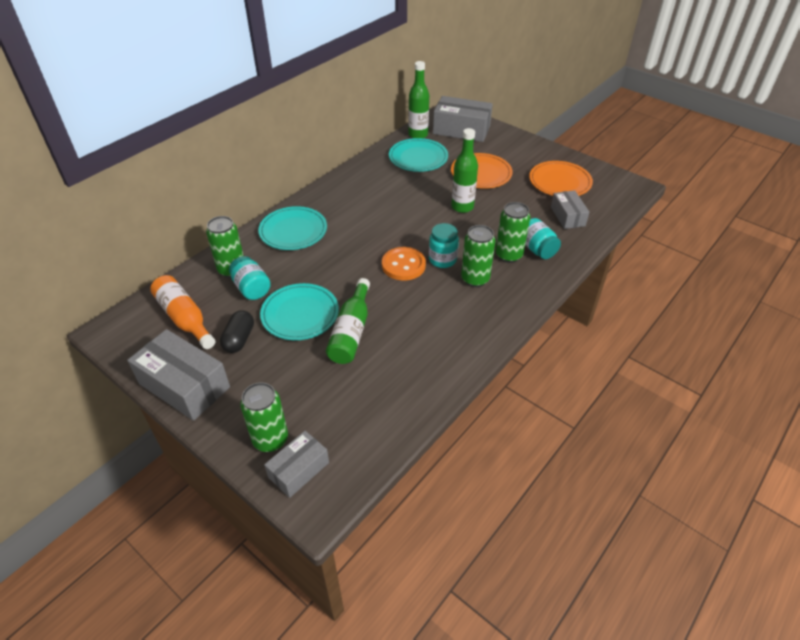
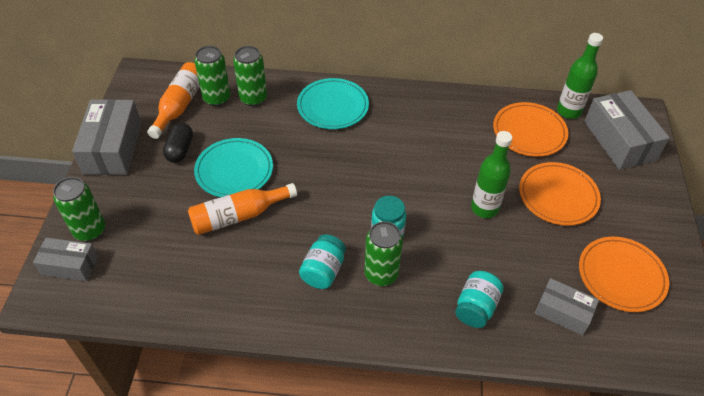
camera: 55 degrees right, 5 degrees up
(239, 339) = (180, 150): black capsule -> black capsule turned 60 degrees counterclockwise
(251, 288) = (241, 123): turquoise jar -> turquoise jar (323, 271)
(351, 331) = (238, 216): green bottle -> orange bottle
(403, 265) = (353, 207): orange button -> none
(418, 158) = (529, 132): turquoise plate -> orange plate
(508, 255) = (443, 286): green can -> green can (217, 98)
(567, 216) = (563, 312): grey box -> grey box turned 75 degrees clockwise

